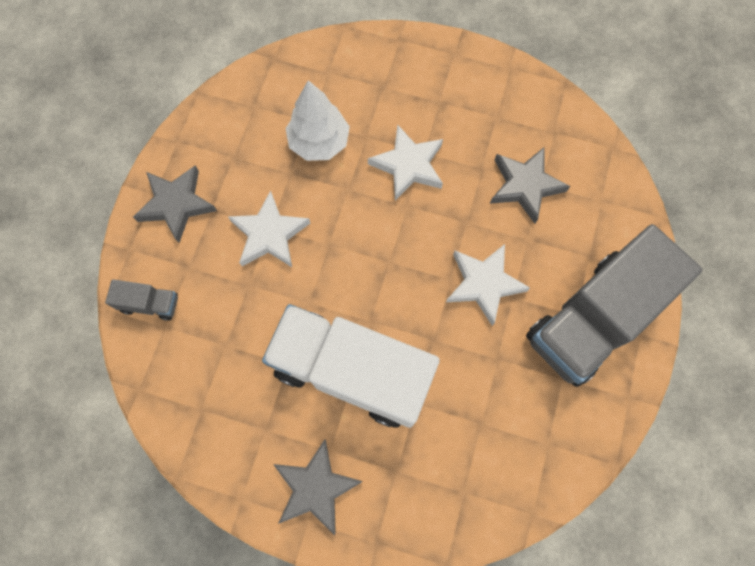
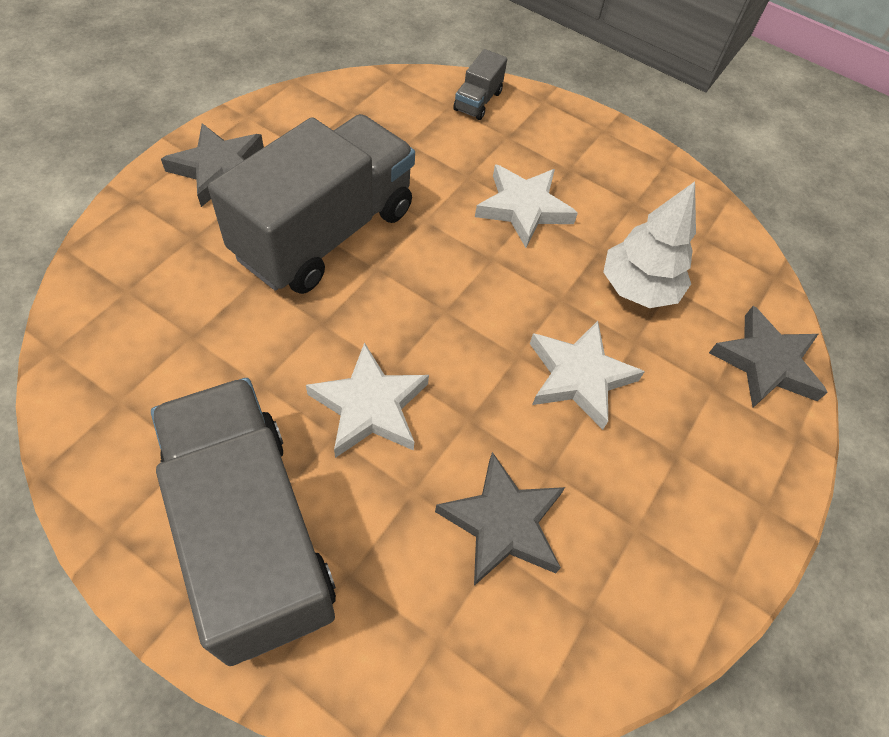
camera: 100 degrees right, 15 degrees down
(176, 204) = (585, 144): grey star -> grey star (766, 363)
(351, 372) = (325, 233): white truck -> grey truck

